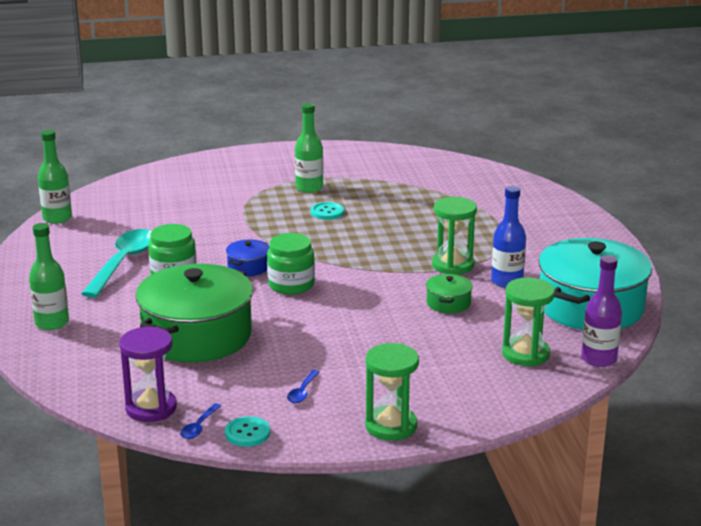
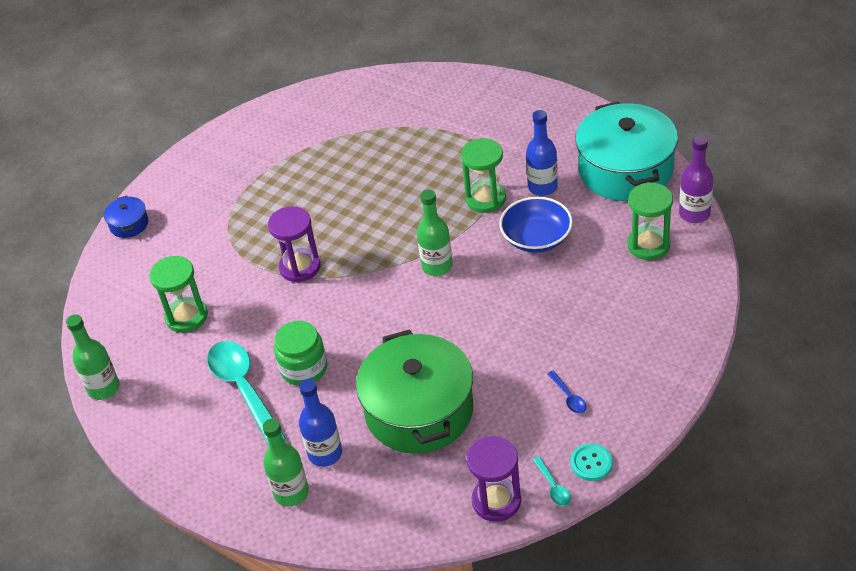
camera: 40 degrees left, 20 degrees up
(105, 319) = (325, 453): none -> blue bottle
(199, 427) = (553, 487): blue spoon -> turquoise spoon
(248, 267) = (347, 315): blue pot -> blue pot (129, 224)
(266, 230) = (300, 267): none -> purple hourglass
(291, 285) = (406, 307): green jar -> none
(309, 188) = (261, 198): green bottle -> green bottle (437, 266)
(327, 212) = (316, 213): turquoise button -> none
(391, 426) = (664, 376): green hourglass -> green hourglass (186, 317)
(448, 303) = (536, 238): green pot -> blue bowl

